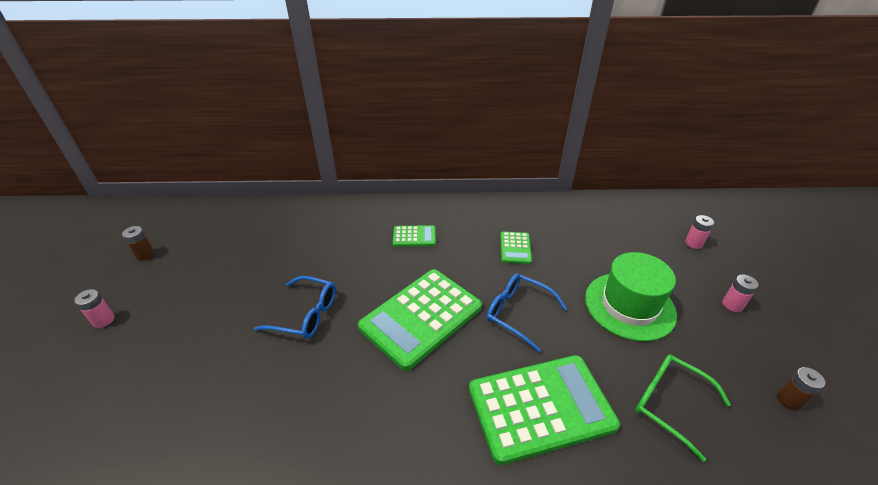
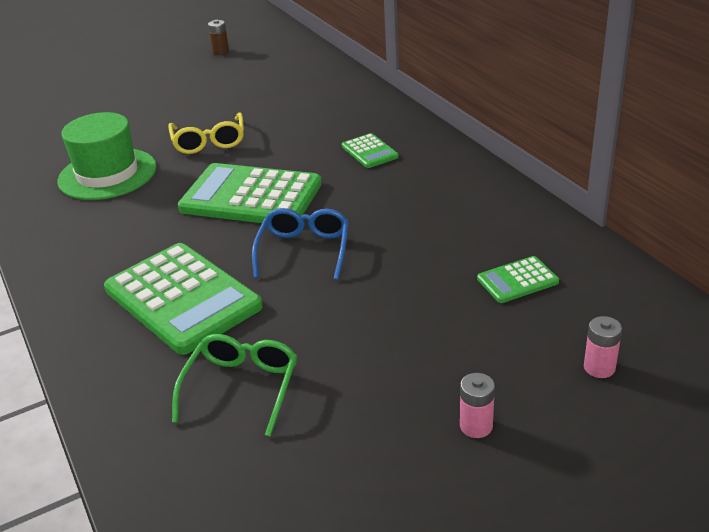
camera: 65 degrees right, 5 degrees down
(103, 320) = (143, 73): pink battery -> none
(306, 314) = (209, 142): blue glasses -> yellow glasses
(515, 248) = (417, 218): green calculator -> green calculator (517, 280)
(629, 306) = (387, 328): green hat -> green hat (107, 174)
(789, 400) = (316, 498): brown battery -> none

